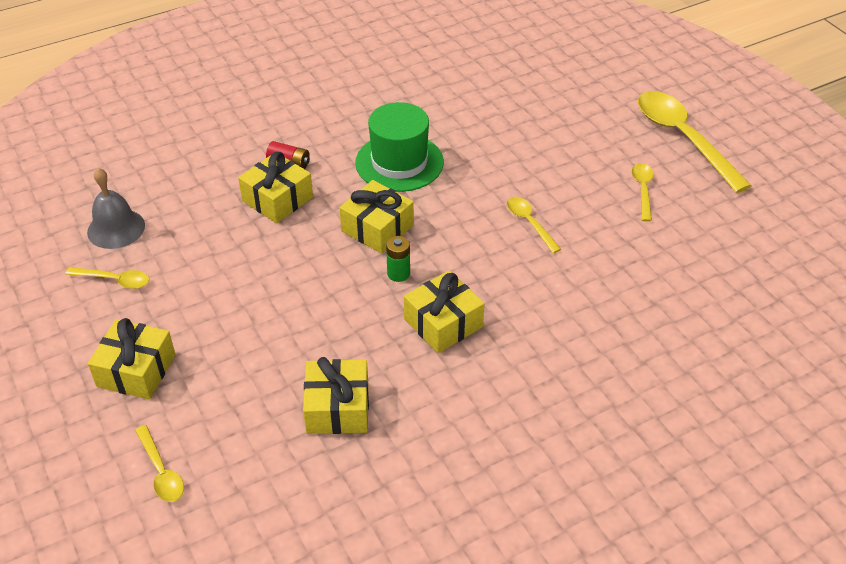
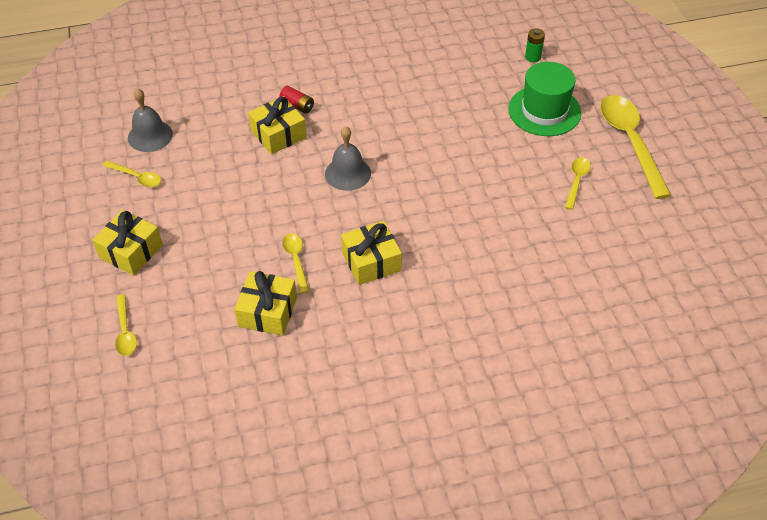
camera: 15 degrees right, 5 degrees up
(377, 228) = (348, 173): yellow gift -> grey bell
(398, 273) = (351, 214): green battery -> green battery (533, 57)
(399, 162) = (384, 121): green hat -> green hat (544, 111)
(529, 223) = (471, 192): yellow spoon -> yellow spoon (296, 260)

